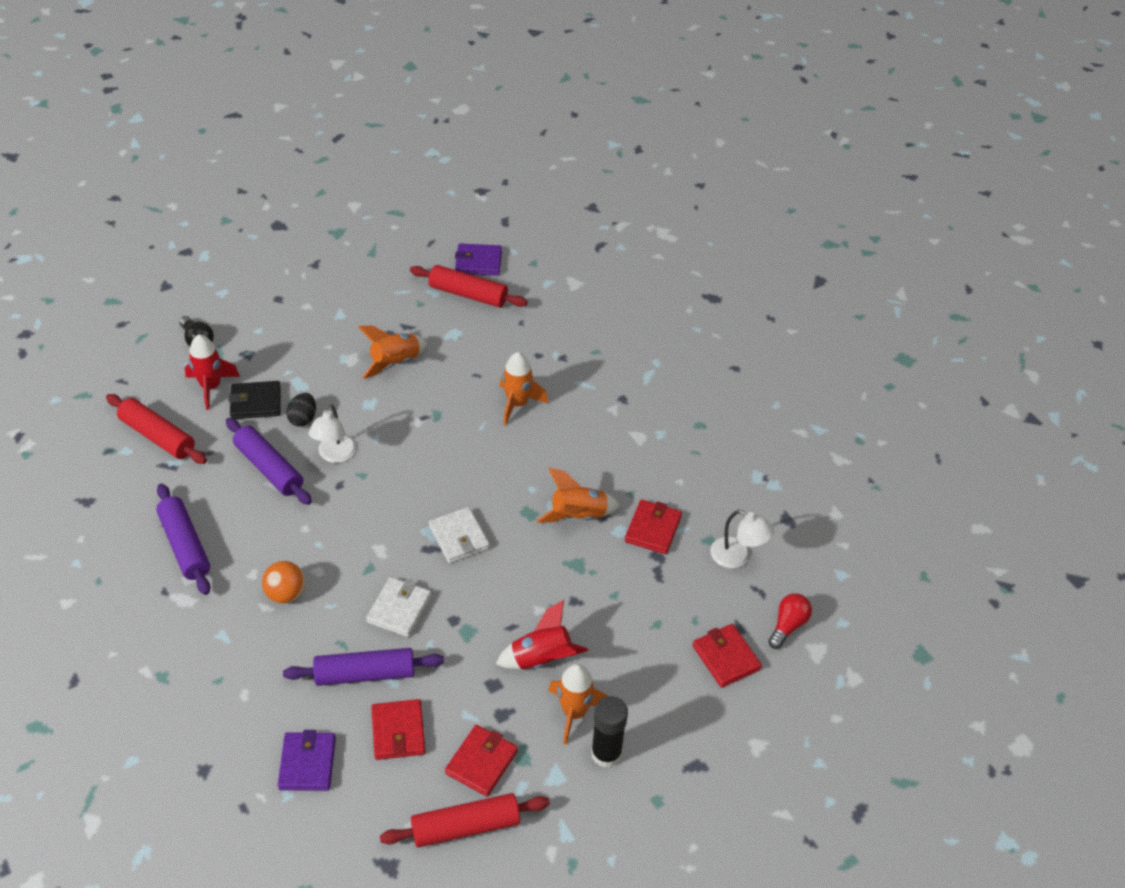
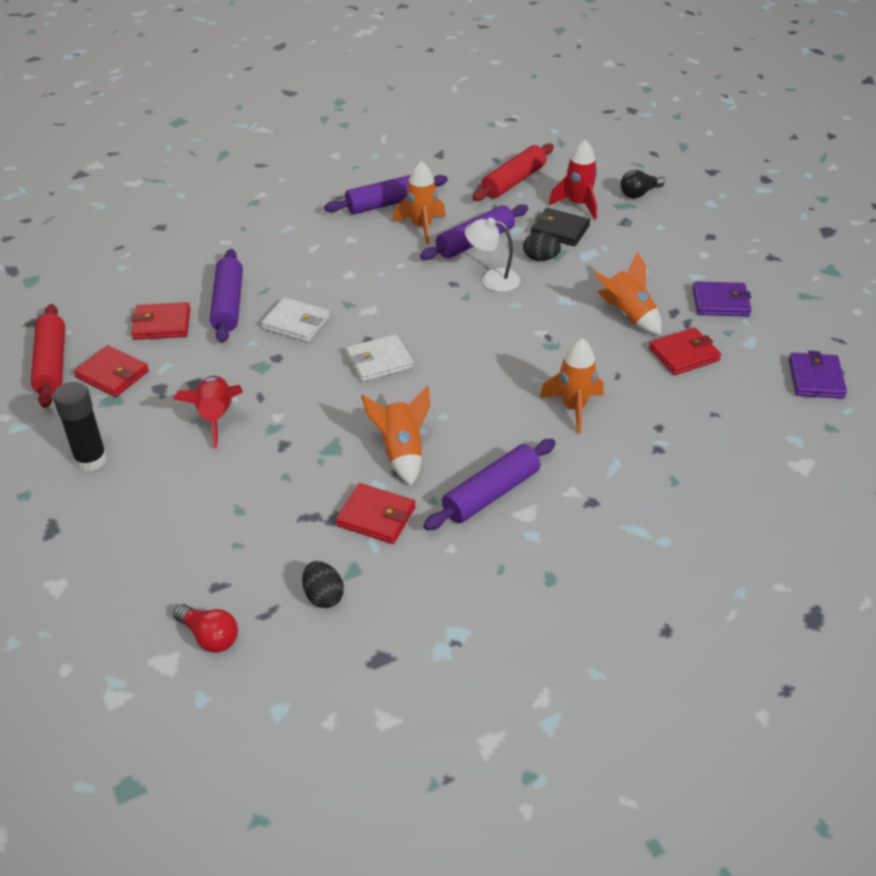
camera: 95 degrees right, 5 degrees down
(255, 402) = (560, 230): black wallet -> black wallet turned 60 degrees counterclockwise
(286, 594) = (325, 258): orange ball -> none
(307, 763) = (147, 276): purple wallet -> purple wallet (720, 302)
(468, 294) = (754, 370): red rolling pin -> none
(574, 713) = (145, 438): orange rocket -> orange rocket (421, 227)
(620, 457) = (491, 493): none -> purple rolling pin
(726, 657) = (179, 569): red wallet -> red wallet (684, 354)
(737, 557) = (323, 596): white lamp -> black egg

